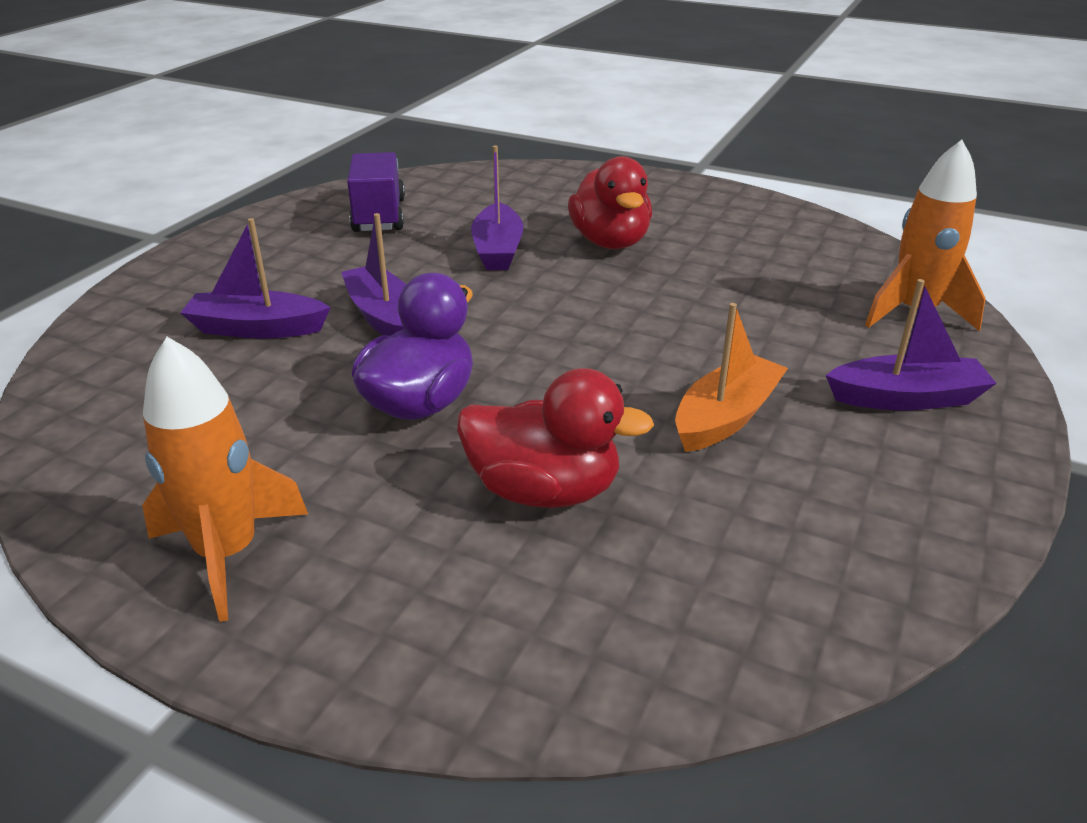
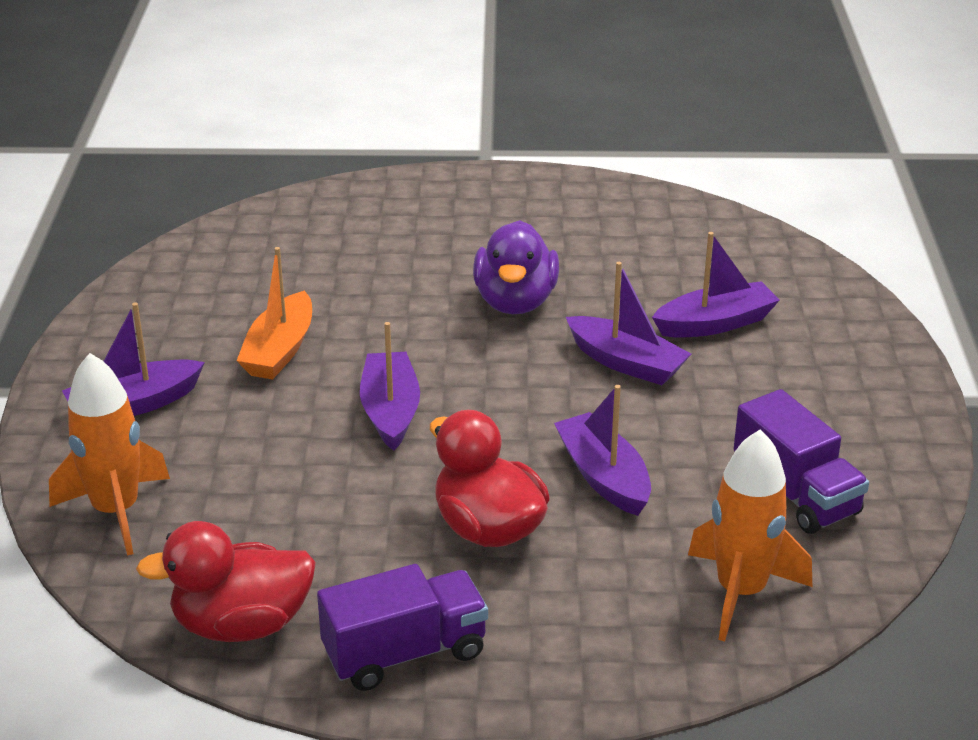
camera: 155 degrees right, 0 degrees up
(228, 554) = (535, 202): orange rocket -> orange rocket (740, 592)
(544, 490) = (383, 272): red duck -> red duck (241, 624)
(636, 329) = (390, 411): none -> purple boat
(706, 204) = (405, 653): none -> purple truck

